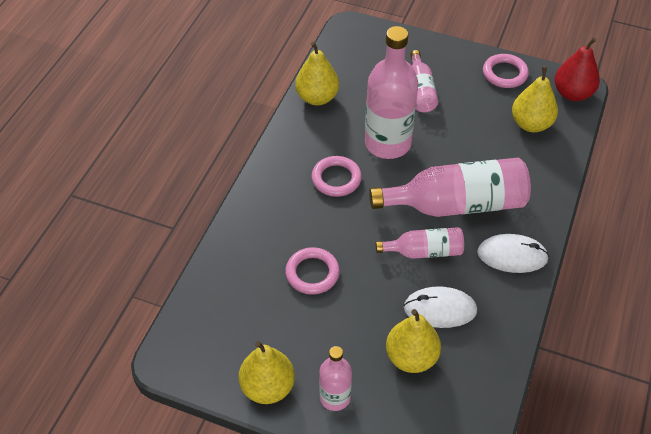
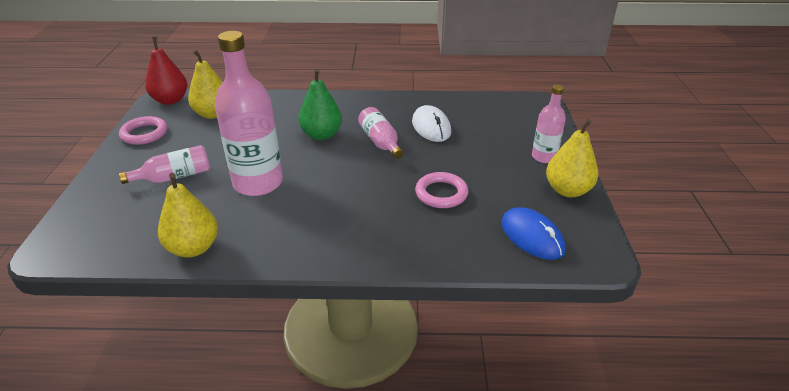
camera: 110 degrees left, 15 degrees down
(220, 319) = (532, 236): none -> blue mouse
(336, 179) = (319, 205): pink ring -> none
(411, 357) = (481, 132): yellow pear -> none
(456, 204) = (321, 135): pink bottle -> green pear
(512, 255) = (362, 106): white mouse -> none

